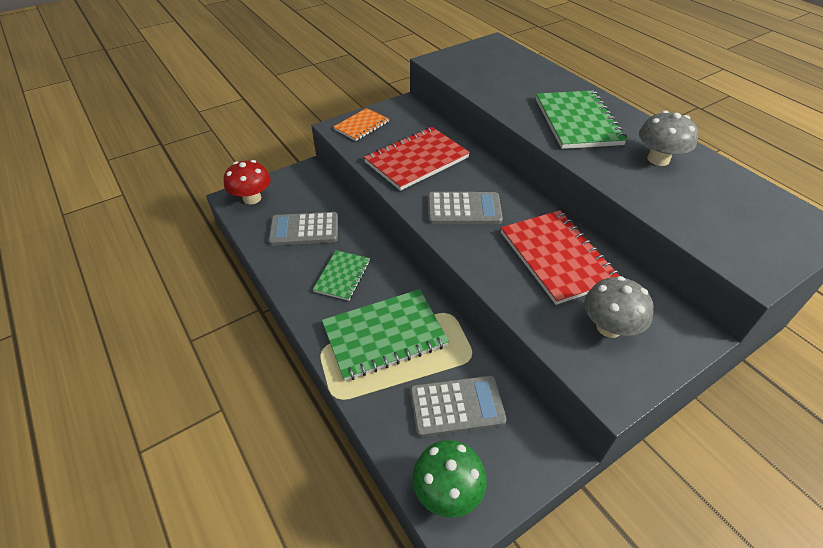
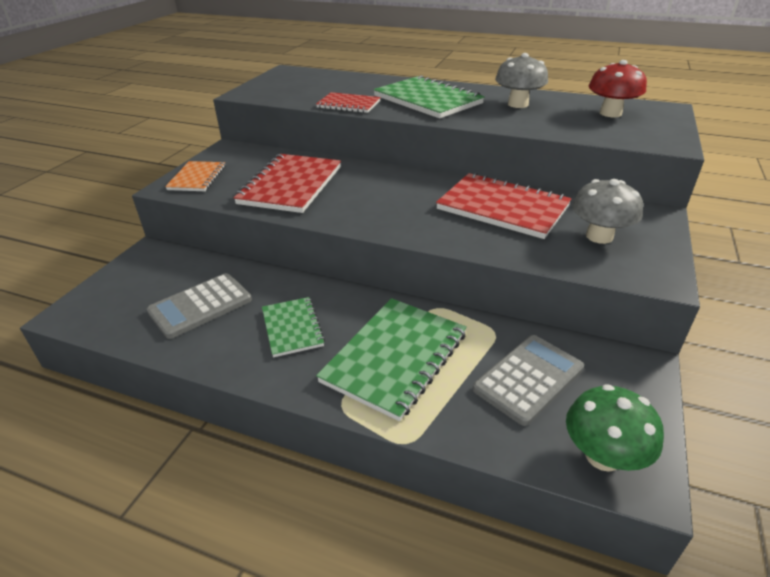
camera: 35 degrees left, 10 degrees down
(252, 198) = (97, 304): red mushroom -> red mushroom (610, 113)
(464, 209) = (382, 205): grey calculator -> none
(504, 102) = (348, 104): none -> red notebook

